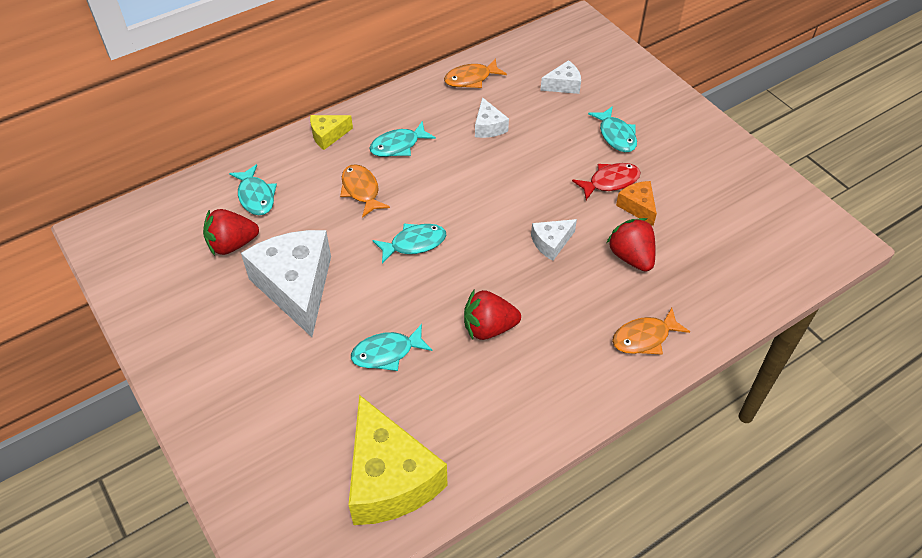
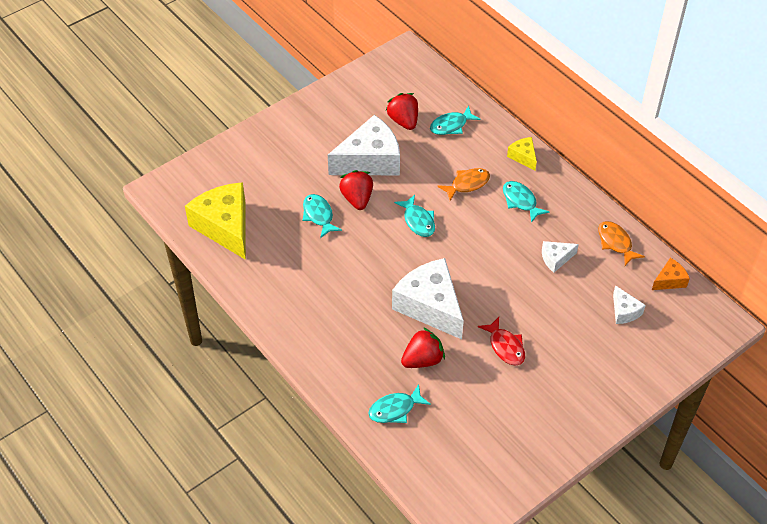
camera: 85 degrees right, 0 degrees up
(389, 478) = (225, 227): yellow cheese -> yellow cheese turned 90 degrees clockwise
(489, 328) = (344, 270): red strawberry -> red strawberry (357, 199)
(551, 243) = (430, 306): white cheese -> white cheese, size x2.13
(616, 135) = (565, 351): turquoise fish -> turquoise fish (395, 409)
(637, 207) = (479, 366): orange cheese -> orange cheese (669, 280)
(644, 337) = (343, 366): orange fish -> none

